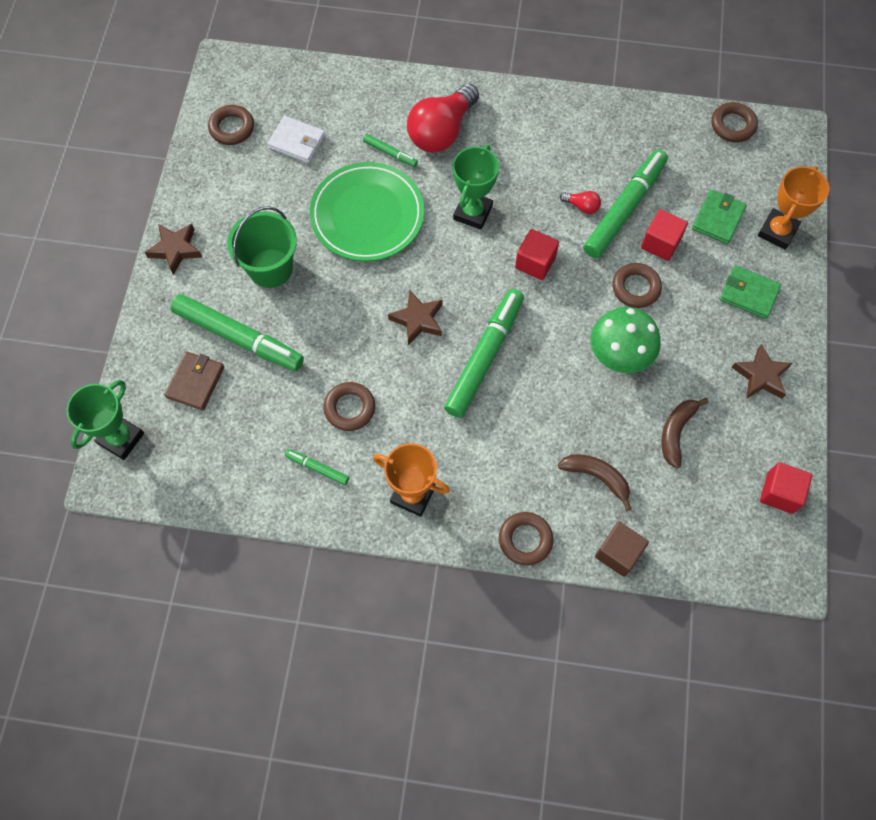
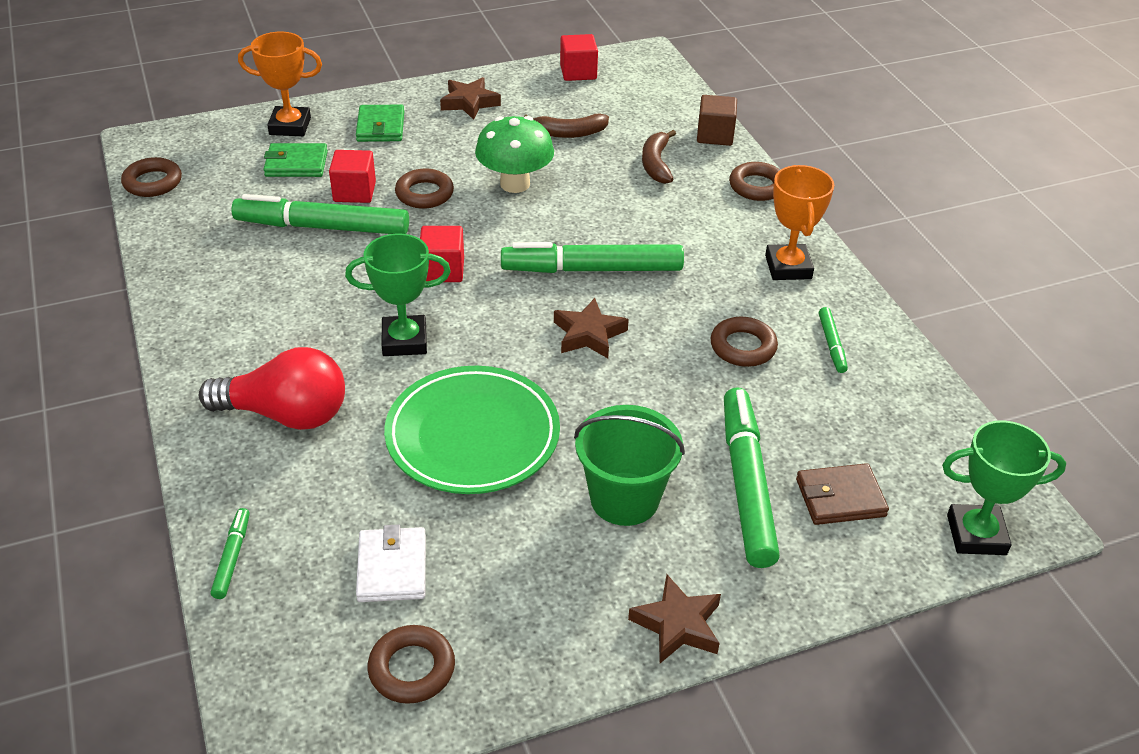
camera: 120 degrees left, 25 degrees down
(390, 153) = (354, 452): green marker -> green marker (232, 557)
(582, 206) = (338, 258): red light bulb -> none

